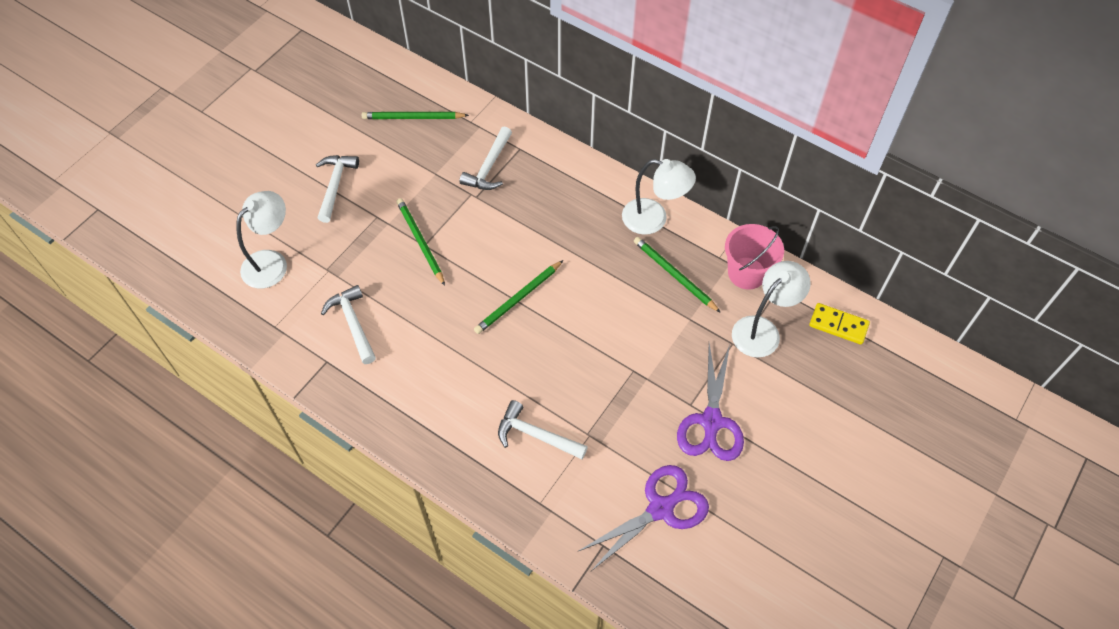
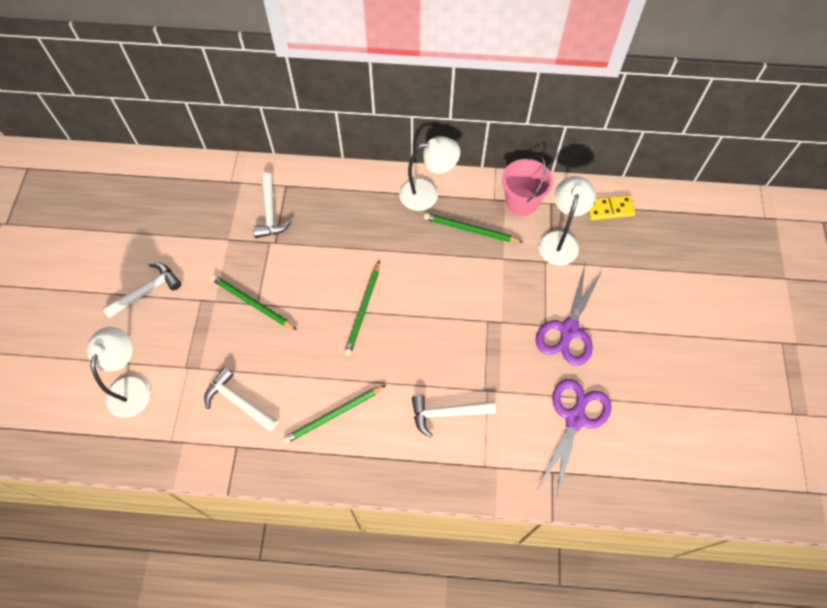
camera: 30 degrees left, 5 degrees up
(335, 185) = (147, 291): white hammer -> white hammer turned 75 degrees clockwise
(413, 118) = (179, 200): green pencil -> green pencil (334, 415)
(711, 422) = (568, 330): purple scissors -> purple scissors turned 45 degrees clockwise

